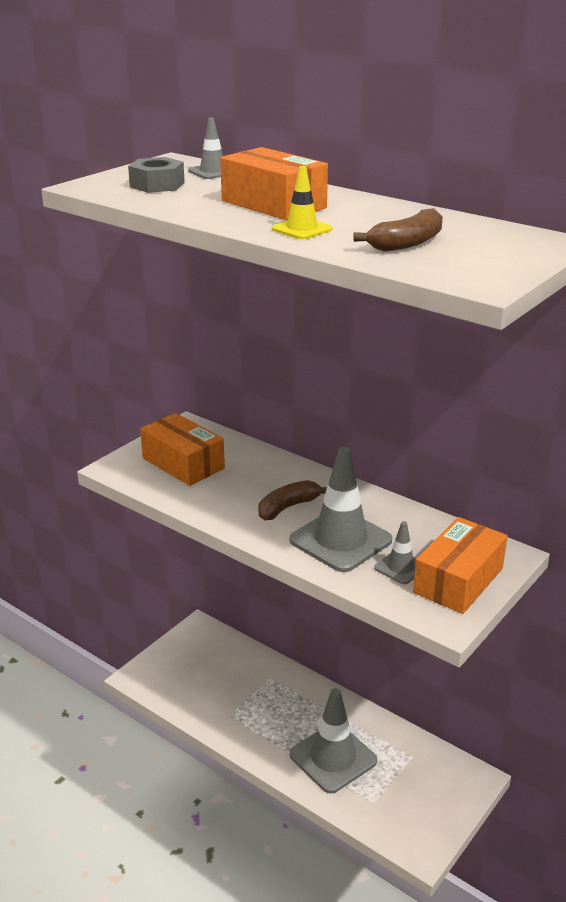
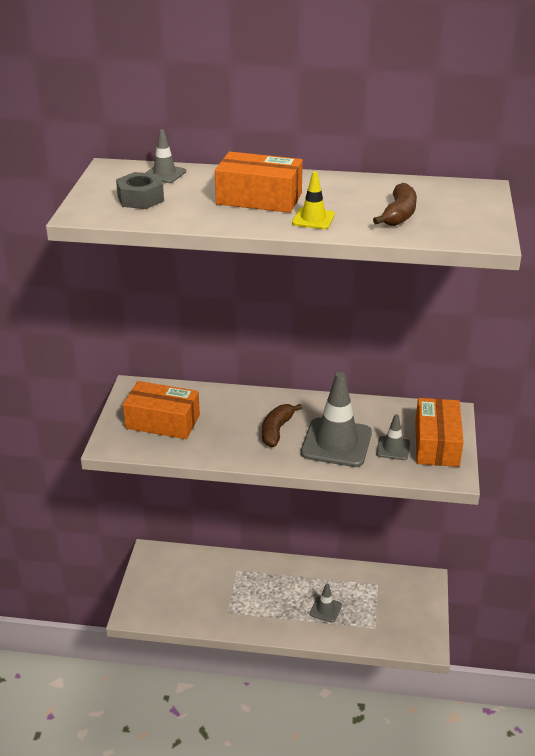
camera: 30 degrees left, 5 degrees up
(333, 758) = (325, 609): grey traffic cone -> grey traffic cone, size x0.49

